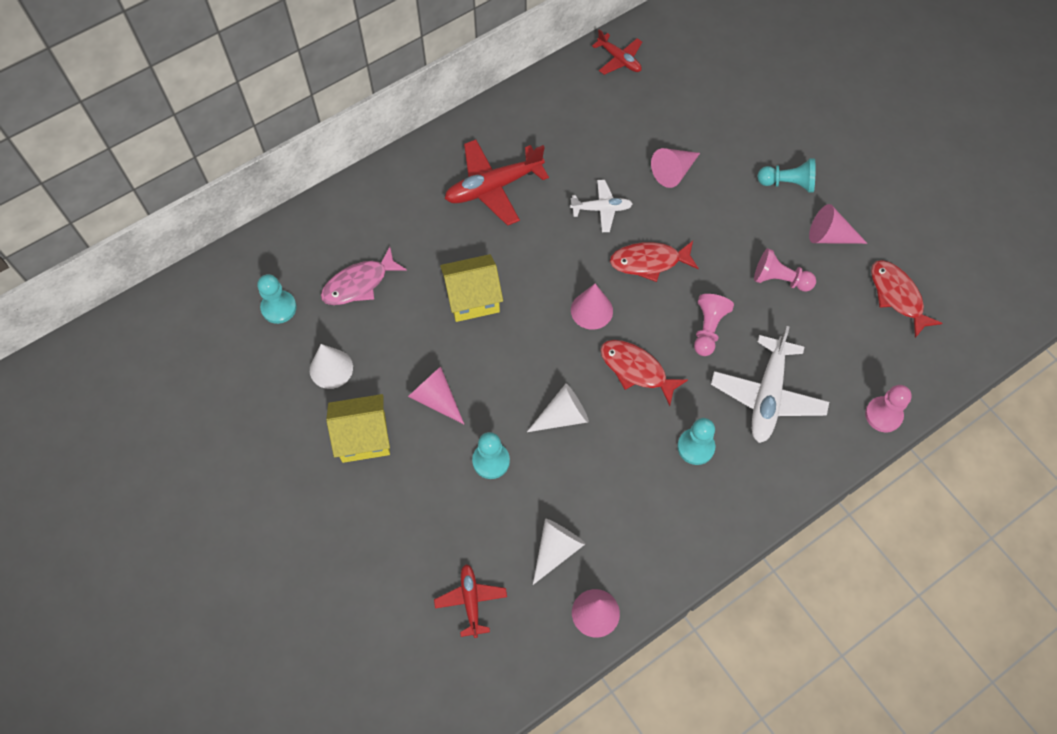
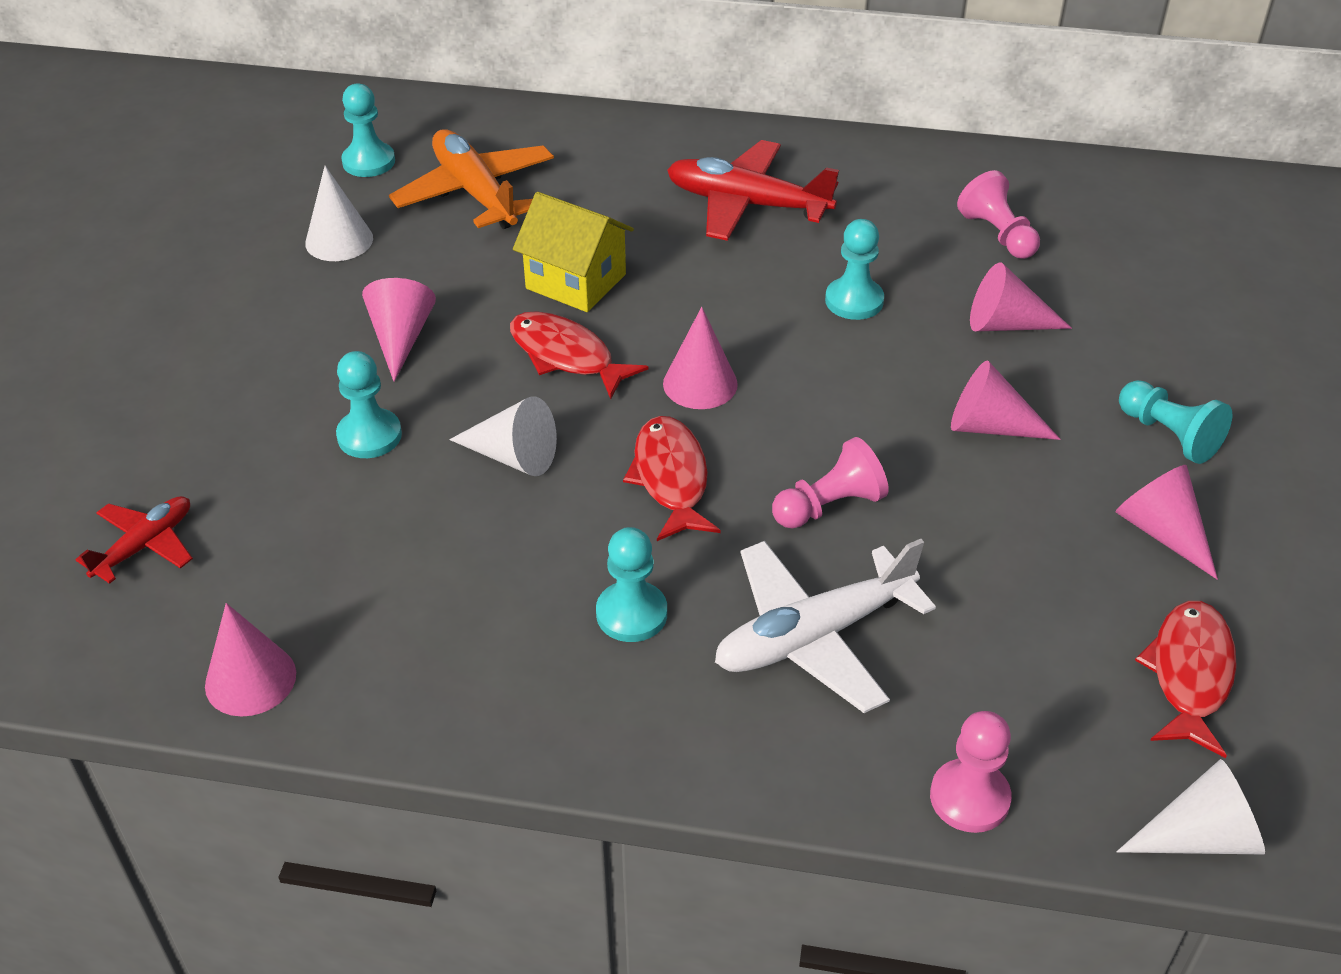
camera: 45 degrees right, 20 degrees down
(359, 284) = (475, 193): pink fish -> orange plane
(363, 437) = (277, 317): yellow house -> none
(556, 549) = (307, 576): white cone -> white cone (1199, 837)
(601, 209) = (854, 301): white plane -> turquoise pawn
(619, 59) = (1078, 184): red plane -> none
(649, 262) = (844, 387): red fish -> red fish (566, 356)
(723, 235) = (990, 426): none -> pink cone
(780, 279) = (1012, 526): pink pawn -> pink pawn (997, 235)

